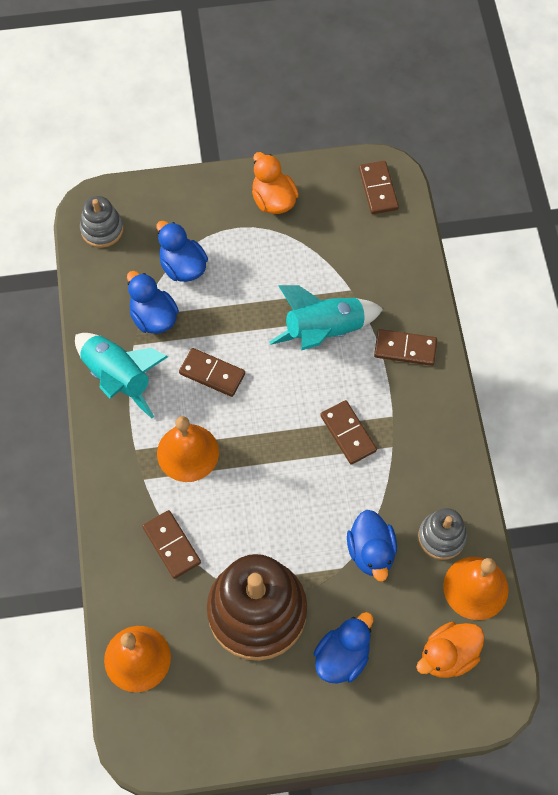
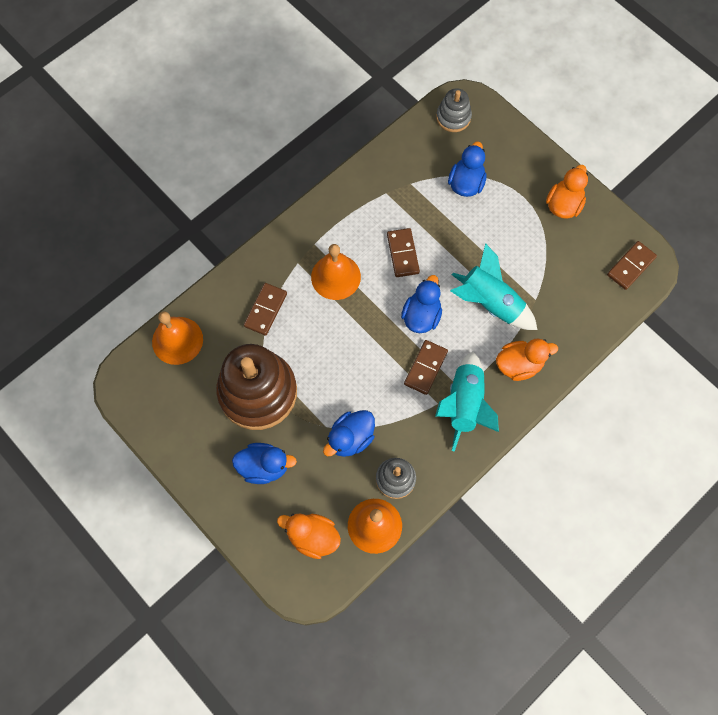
camera: 55 degrees right, 5 degrees up
(118, 378) = (356, 200): turquoise rocket -> turquoise rocket (464, 404)
(153, 317) = (415, 191): blue duck -> blue duck (421, 316)
(405, 349) = (519, 365): brown domino -> orange duck

